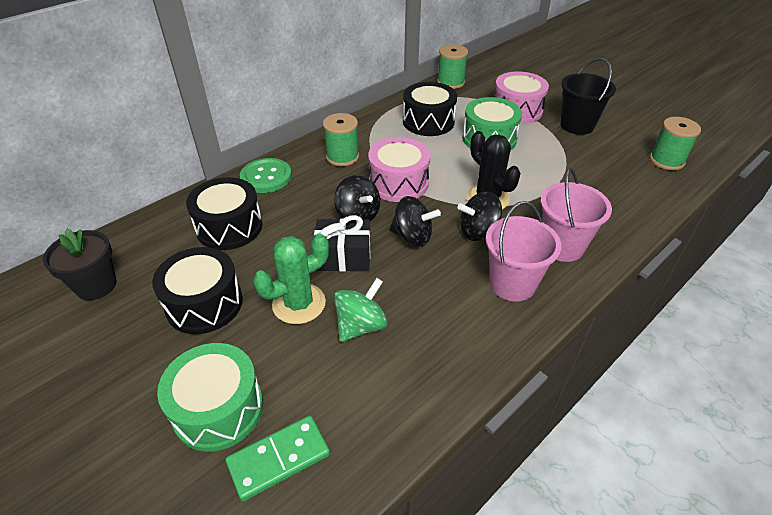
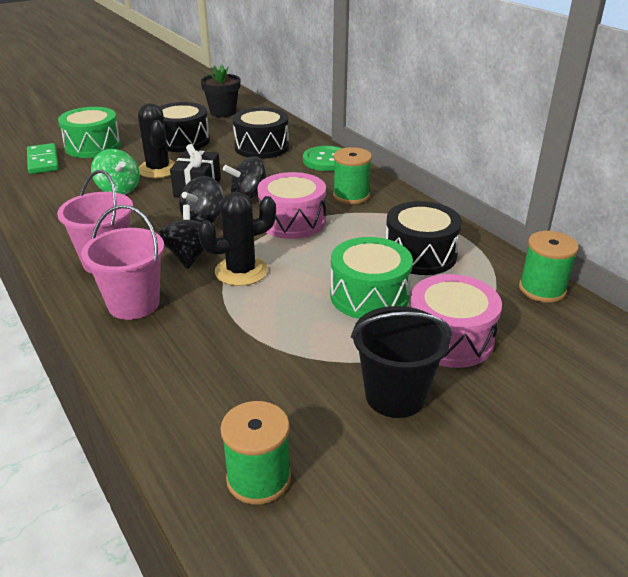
camera: 100 degrees right, 10 degrees down
(299, 304) = (158, 169): green cactus -> black cactus

